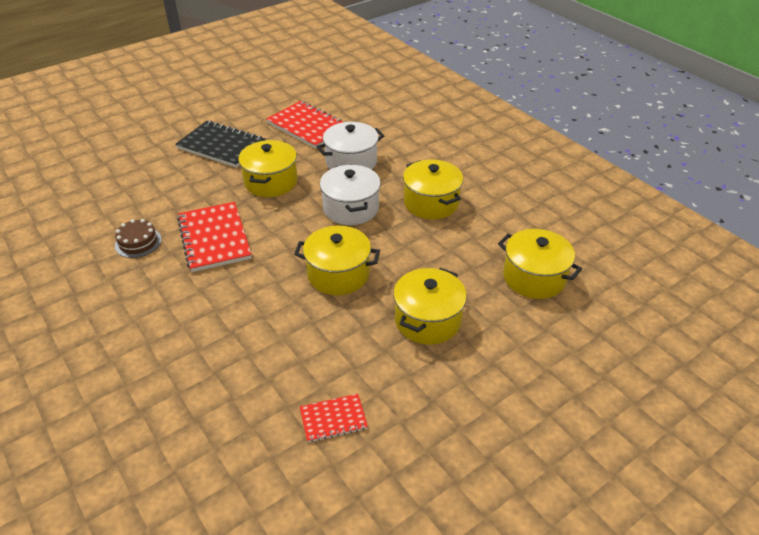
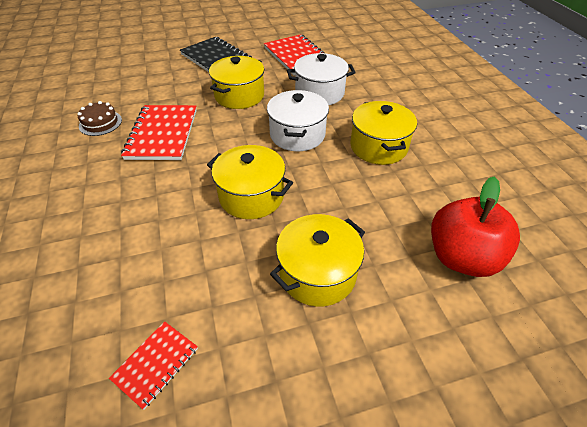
camera: 20 degrees right, 5 degrees up
(333, 419) = (155, 364): red notebook -> red notebook turned 60 degrees counterclockwise
(534, 277) = (461, 257): yellow pot -> red apple

